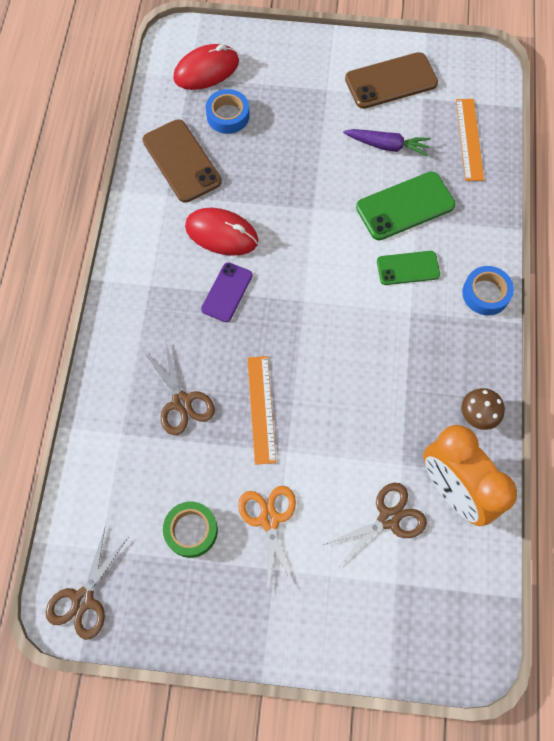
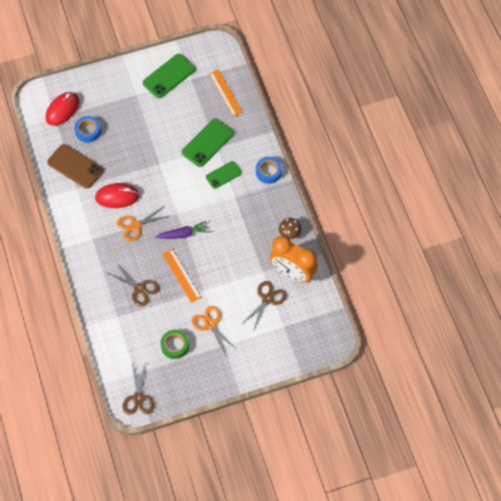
camera: 25 degrees left, 5 degrees down
(227, 292) = (135, 225): purple phone -> orange scissors
(387, 146) = (183, 113): purple carrot -> purple carrot (183, 234)
(391, 81) = (169, 76): brown phone -> green phone

